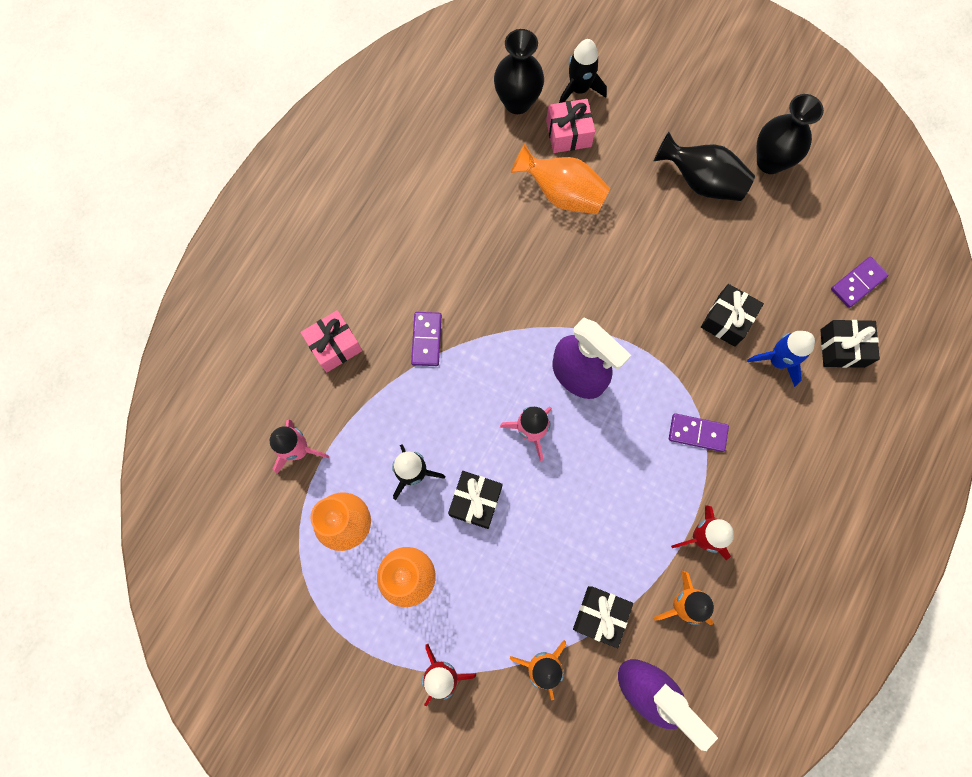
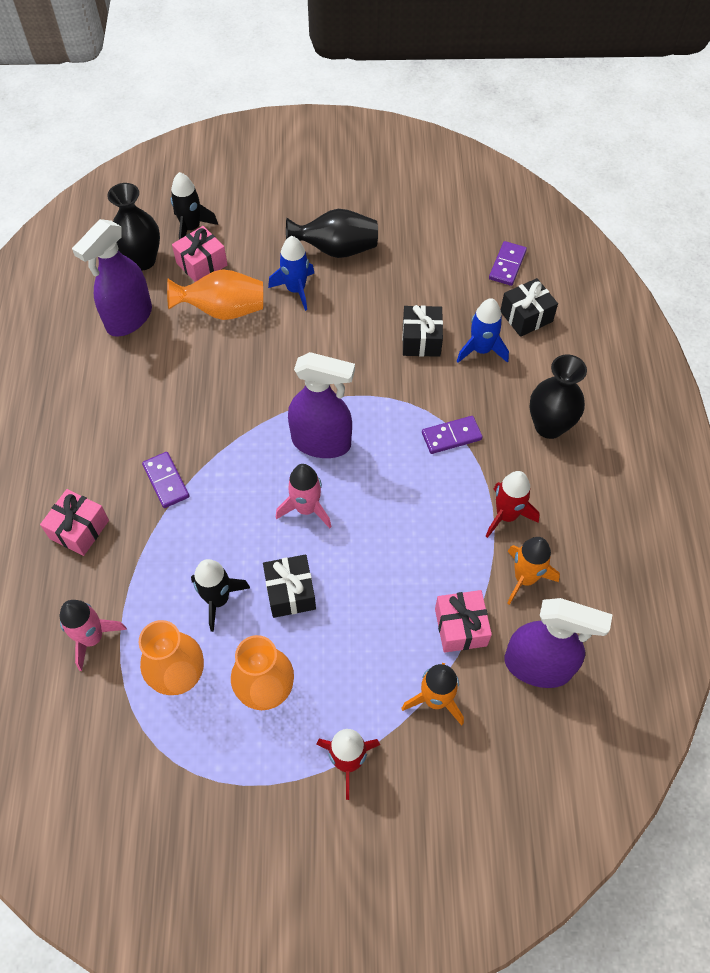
camera: 30 degrees left, 15 degrees down
(475, 159) = (129, 318): none -> purple spray bottle
(600, 615) = (460, 627): black gift -> pink gift
(640, 205) = (296, 289): none -> blue rocket
(770, 161) = (383, 212): black vase -> black vase (549, 426)

